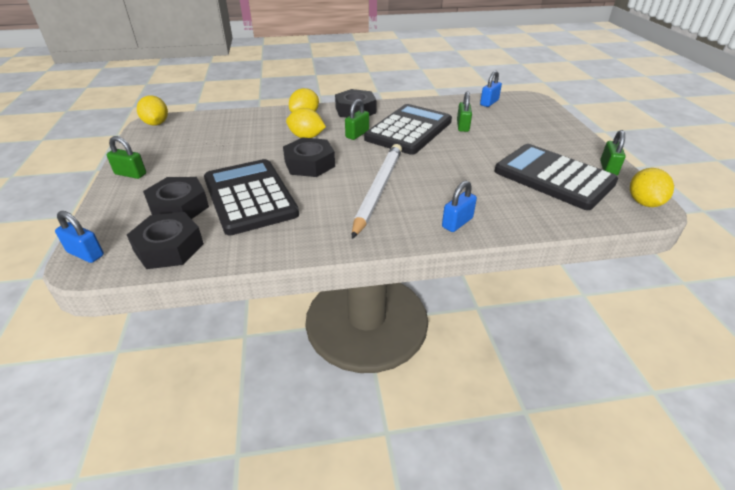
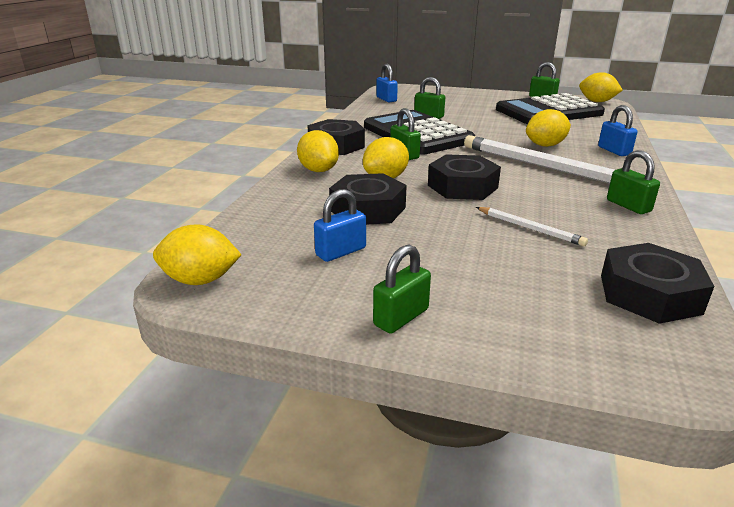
camera: 65 degrees left, 10 degrees down
(85, 254) = (665, 371): blue padlock -> blue padlock (341, 252)
(179, 207) = (539, 279): black nut -> black nut (368, 209)
(250, 197) = (529, 228): black calculator -> white pencil
(315, 235) = (628, 206): none -> green padlock
(437, 186) = (545, 145): none -> yellow lemon

